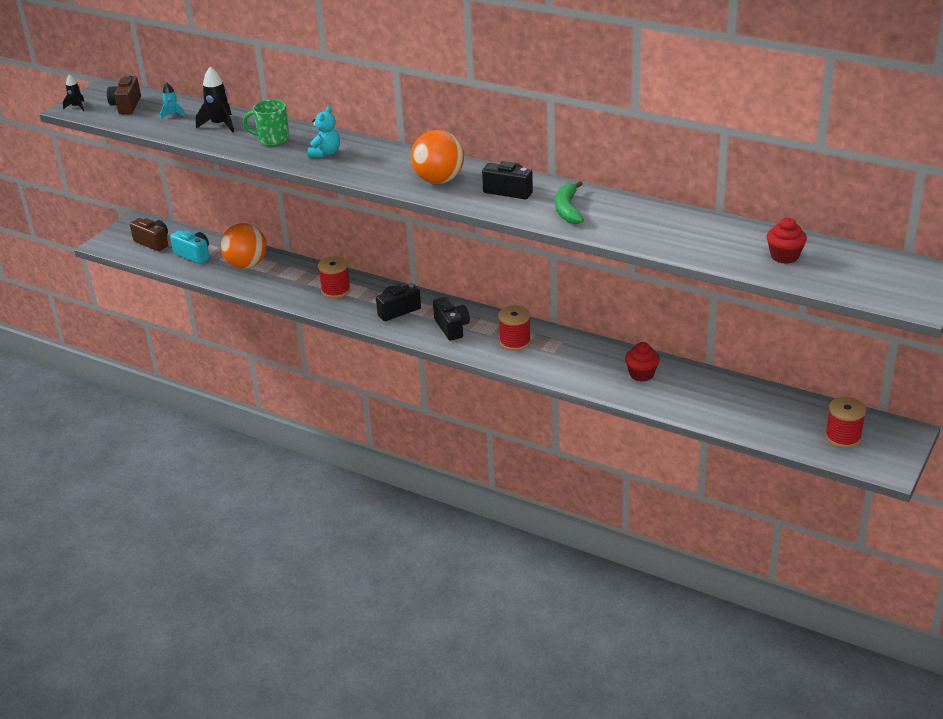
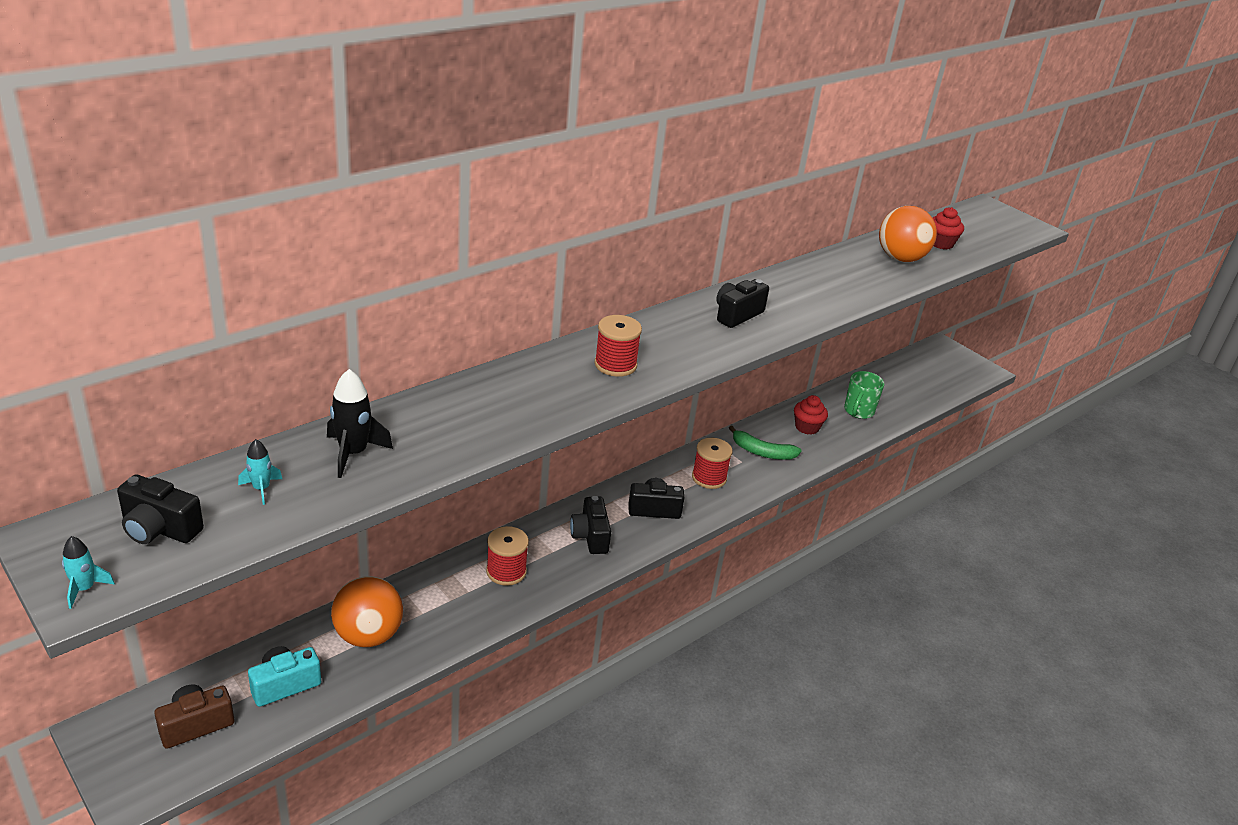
camera: 75 degrees left, 0 degrees up
(77, 107) = (84, 589): black rocket -> turquoise rocket
(126, 105) = (159, 529): brown camera -> black camera
(272, 140) = (454, 422): green mug -> green mug (858, 411)
(325, 153) = (538, 394): turquoise teddy bear -> none
(439, 180) = (679, 344): orange ball -> orange ball (900, 258)
(568, 210) = (799, 299): green banana -> green banana (762, 452)
(843, 437) = (939, 372): red spool -> red spool (615, 365)

